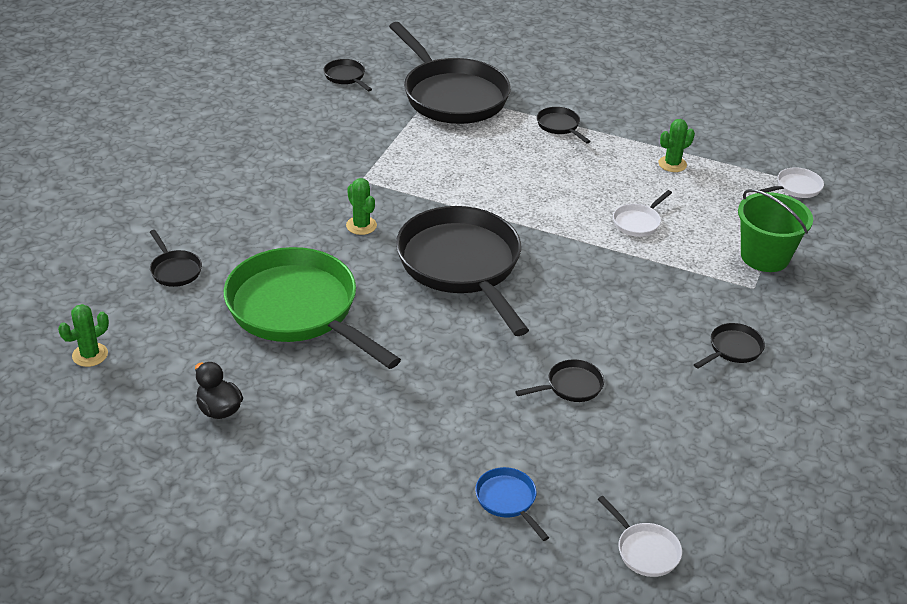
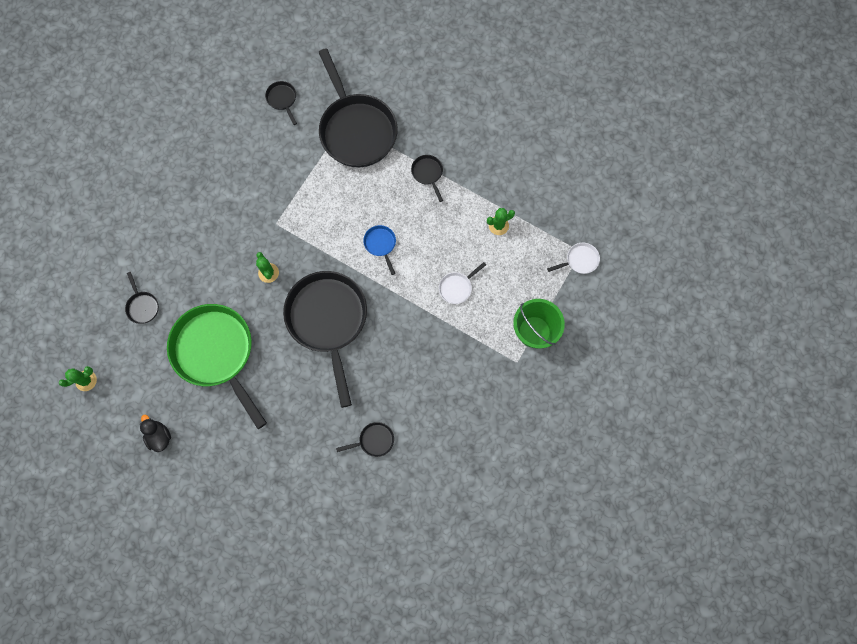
camera: 10 degrees right, 35 degrees up
(508, 500) = (316, 529): blue pan -> blue pan (381, 244)
(645, 550) = (385, 576): white pan -> none
(733, 349) = (485, 419): black pan -> none

